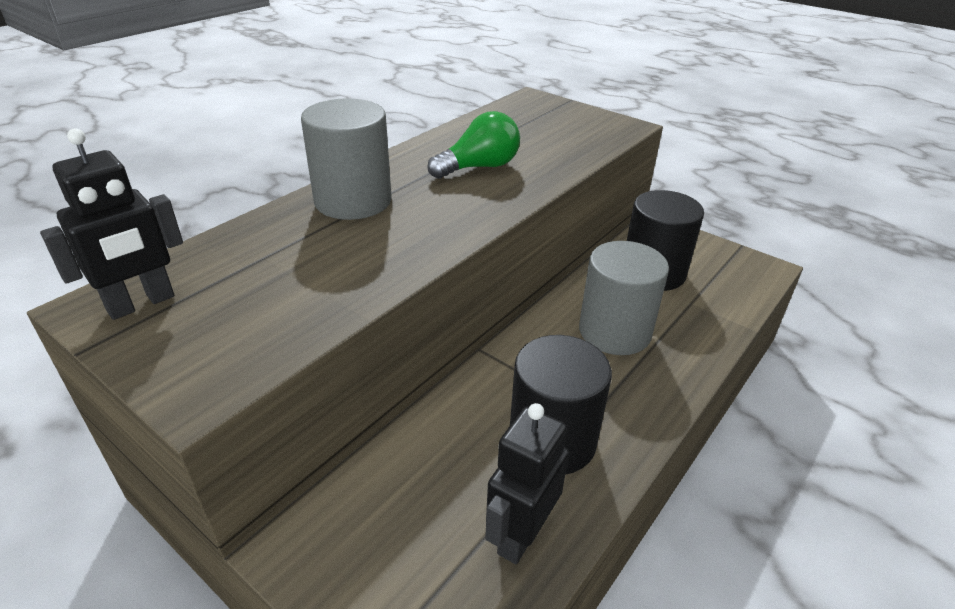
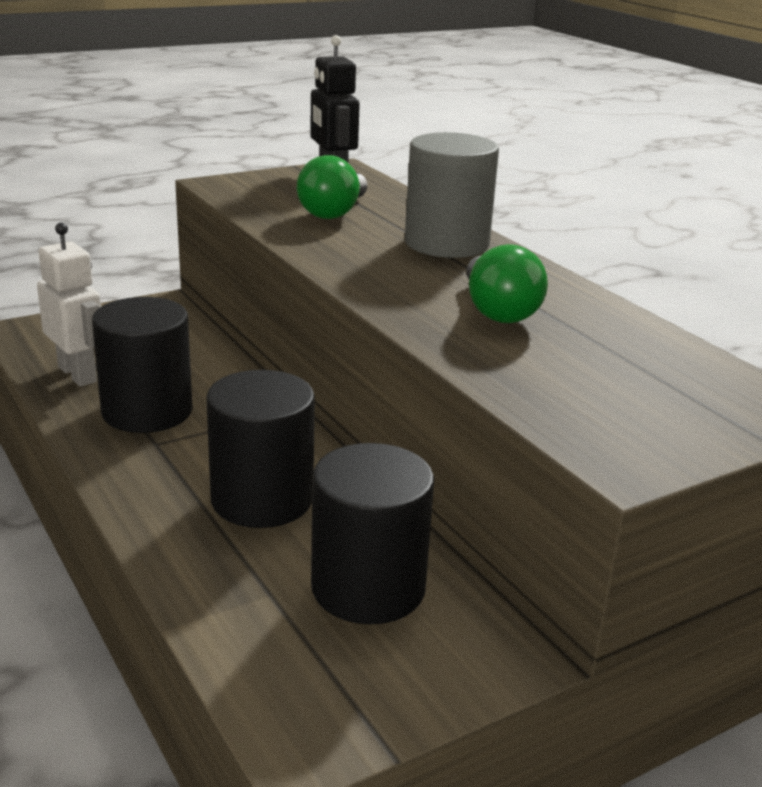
camera: 110 degrees right, 10 degrees down
(291, 272) = (334, 212): none -> green light bulb
(520, 535) = (78, 374): black robot -> white robot
(614, 331) = (262, 499): grey cylinder -> black cylinder

